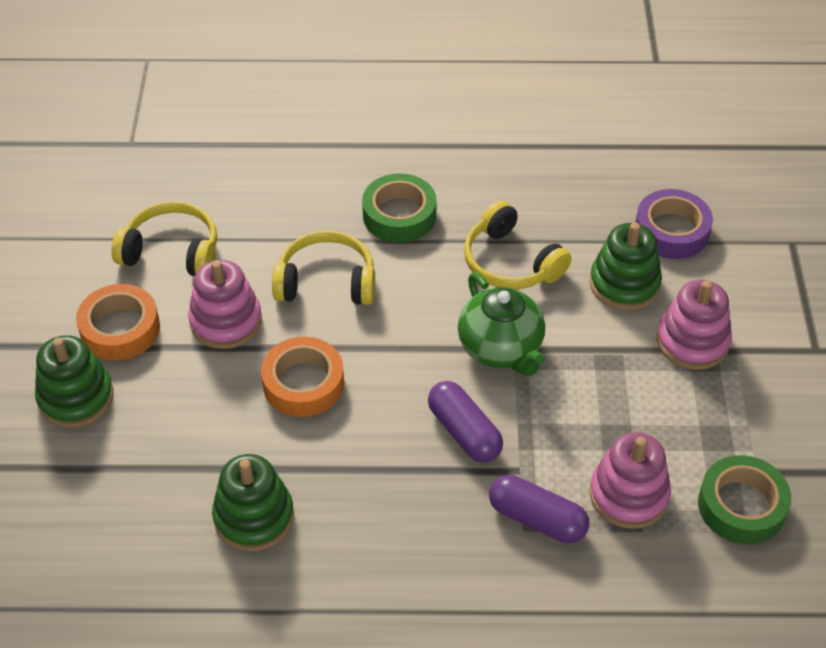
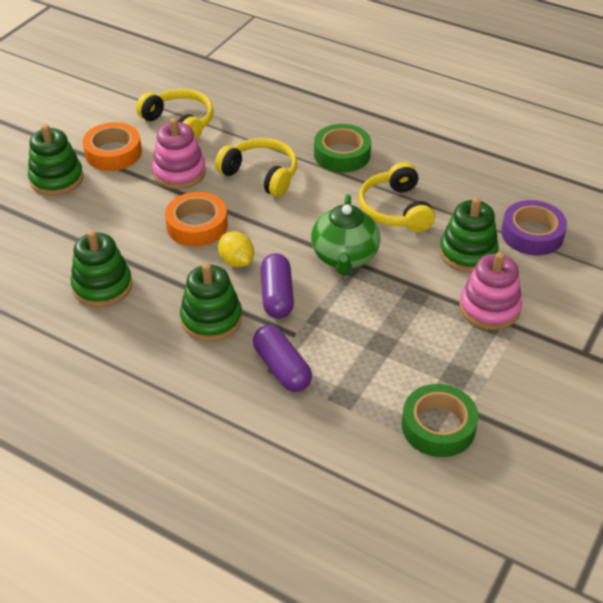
camera: 30 degrees right, 5 degrees down
(386, 409) = (236, 261): none -> yellow lemon
(414, 497) = (211, 319): none -> green stacking toy
(628, 495) = (359, 382): pink stacking toy -> none

